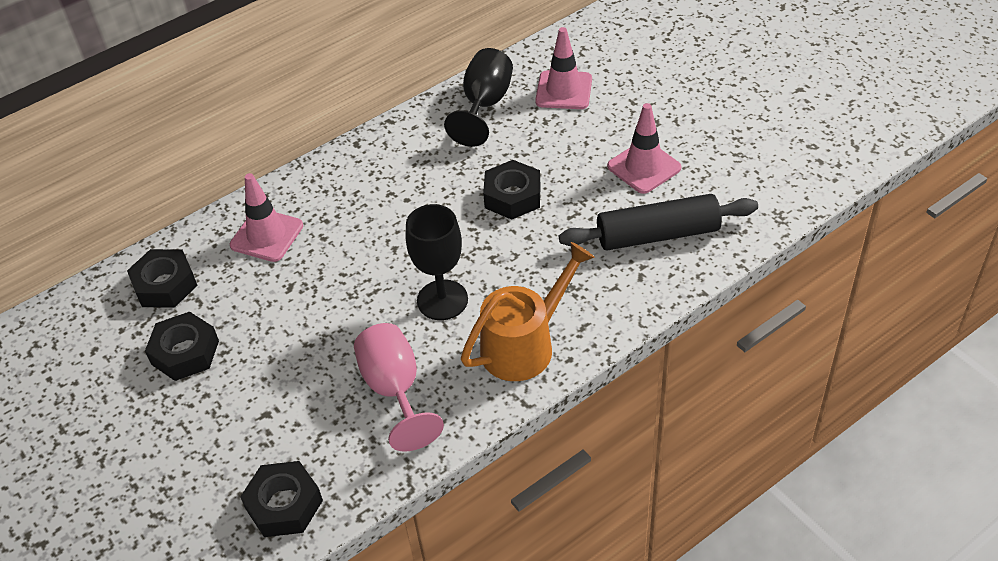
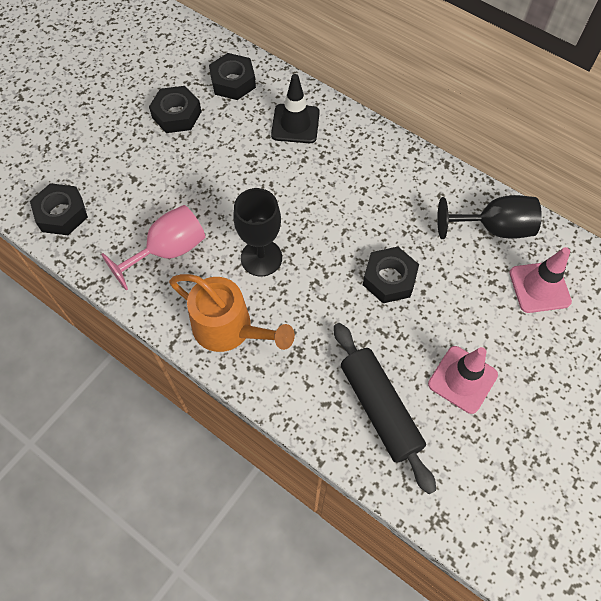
camera: 70 degrees right, 15 degrees up
(267, 235) = (295, 124): pink traffic cone -> black traffic cone

